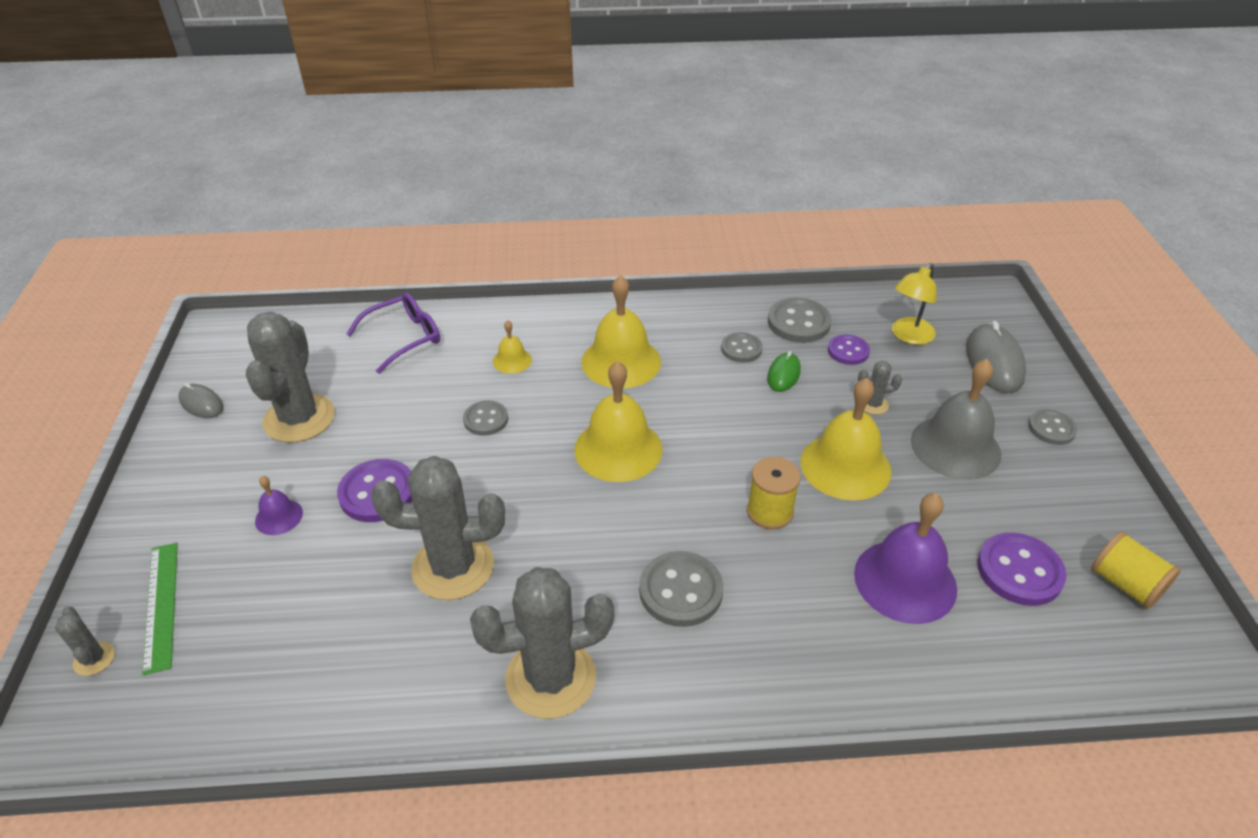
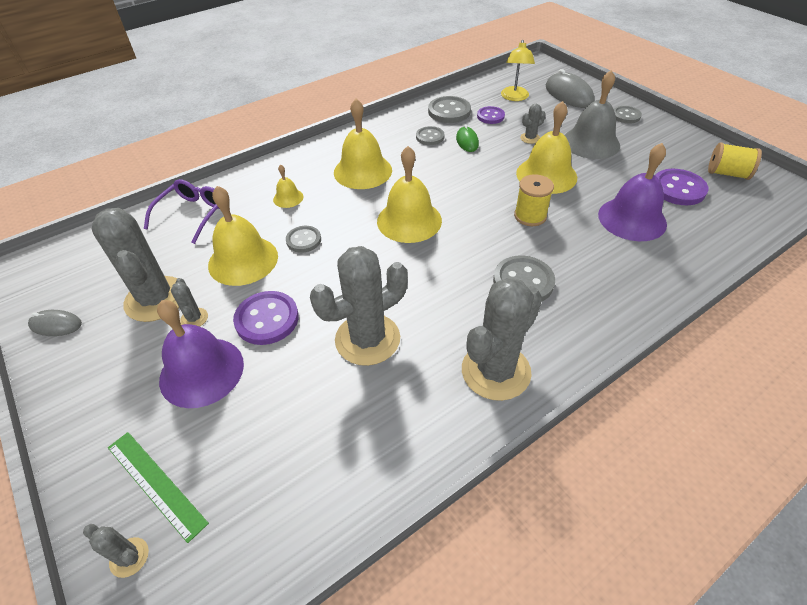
camera: 30 degrees left, 5 degrees up
(279, 517) = (201, 371): purple bell -> purple bell, size x2.04
(315, 457) = (194, 318): none -> grey cactus
(409, 414) = (243, 260): none -> yellow bell

